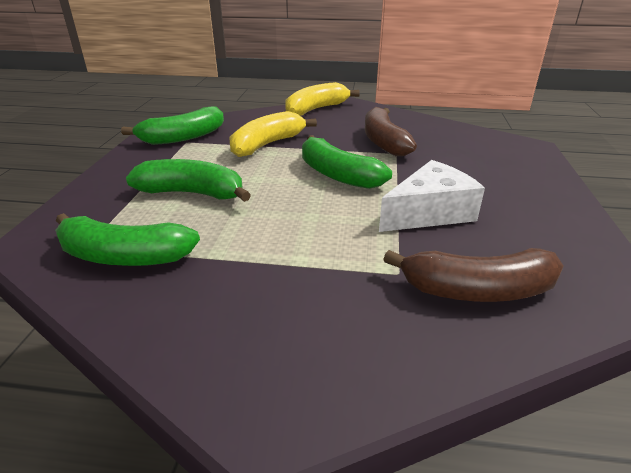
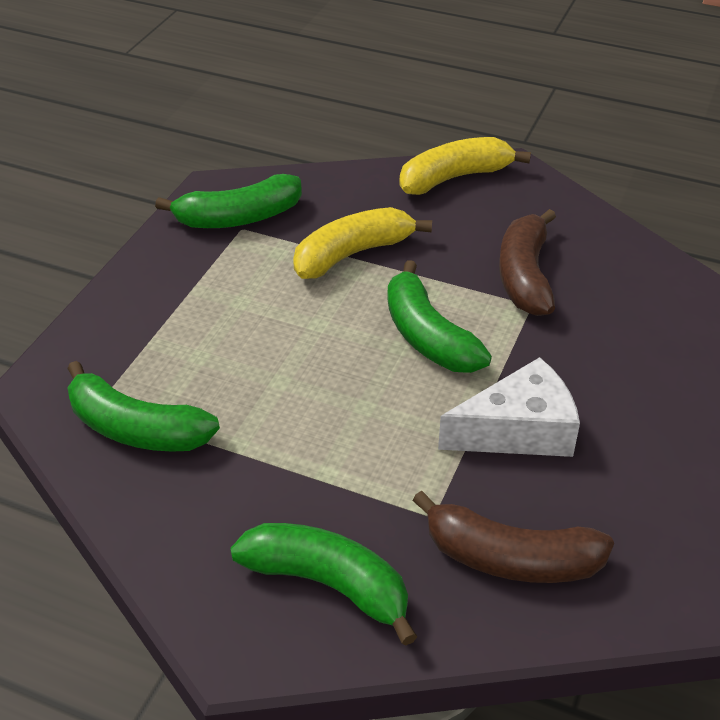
camera: 15 degrees right, 10 degrees up
(193, 193) = (230, 338): green banana -> green banana (328, 584)

